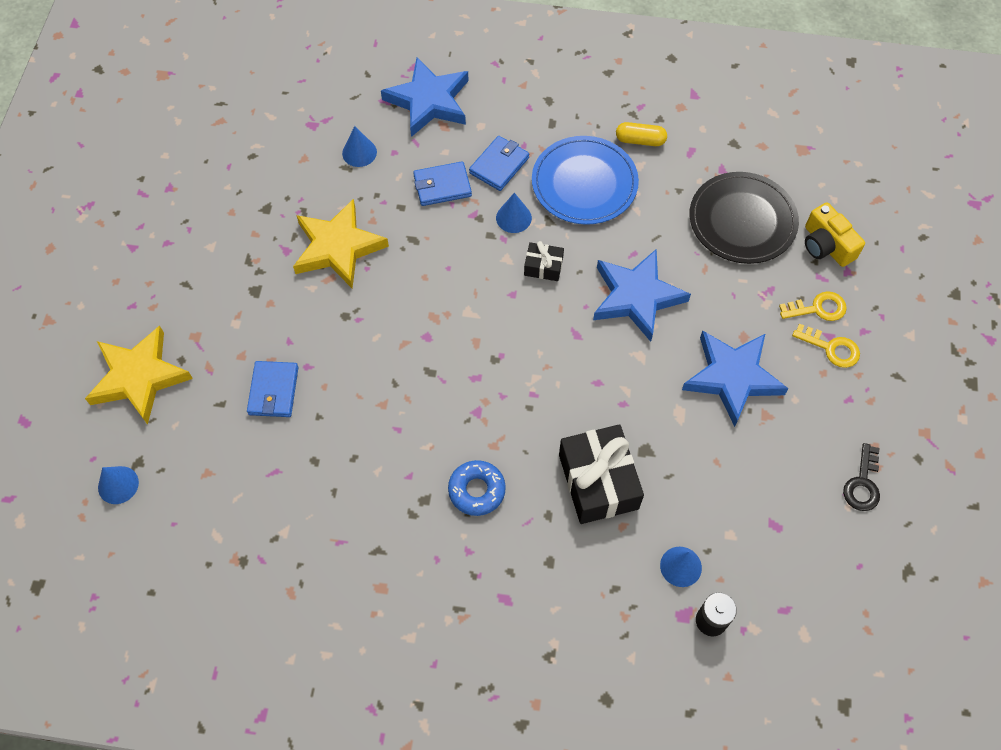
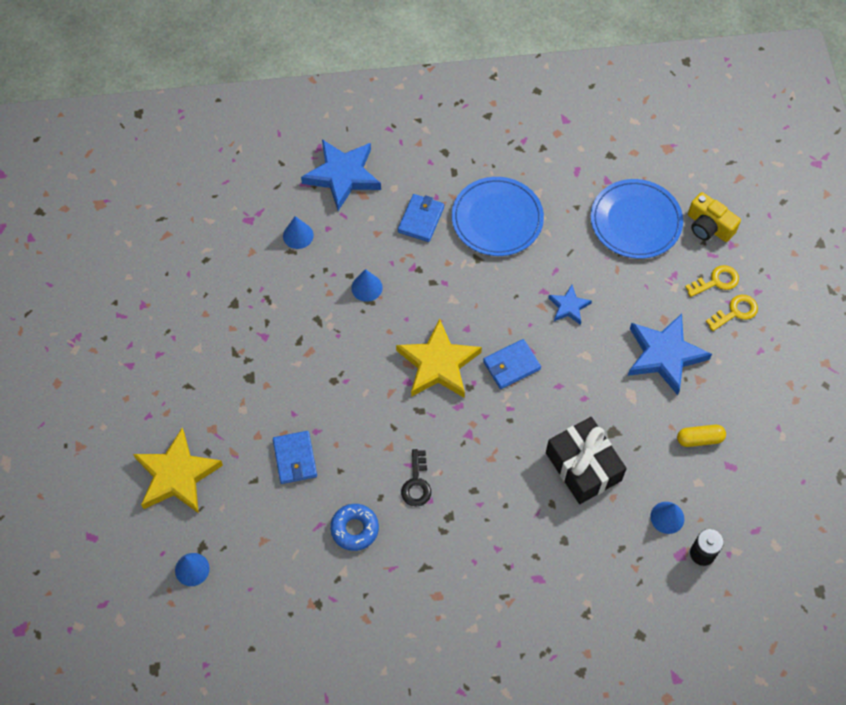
camera: 15 degrees left, 0 degrees up
(338, 247) = (307, 323): yellow star -> yellow star (438, 364)
(442, 186) = (378, 249): blue wallet -> blue wallet (511, 365)
(477, 490) = (489, 498): blue donut -> blue donut (354, 529)
(513, 218) = (447, 262): blue cone -> blue cone (366, 287)
(543, 267) = (485, 299): black gift -> none
(636, 297) = (568, 306): blue star -> blue star, size x0.52
(640, 140) = (532, 170): yellow capsule -> yellow capsule (699, 439)
(742, 220) = (635, 221): black plate -> blue plate
(831, 348) = (735, 312): yellow key -> yellow key turned 45 degrees counterclockwise
(862, 484) = (788, 416): black key -> black key (416, 483)

